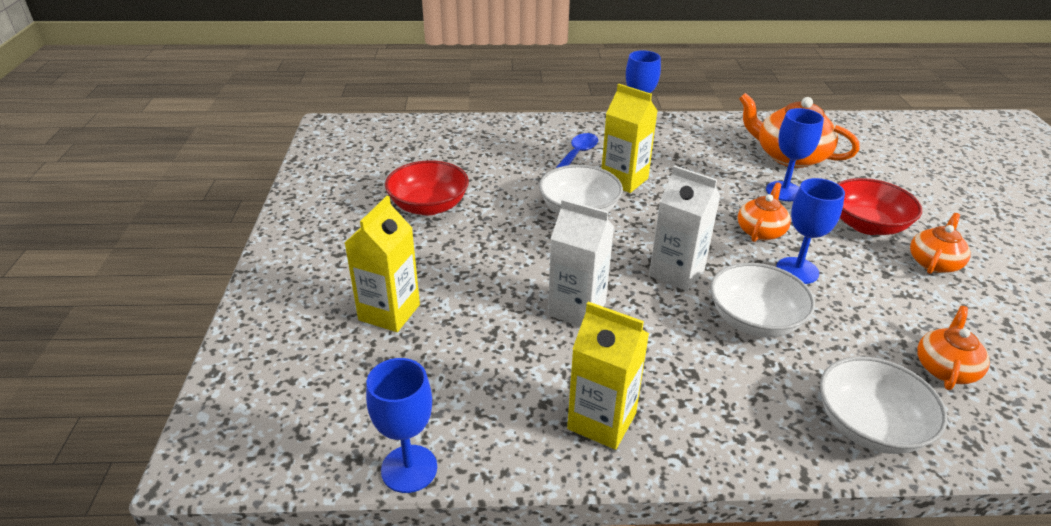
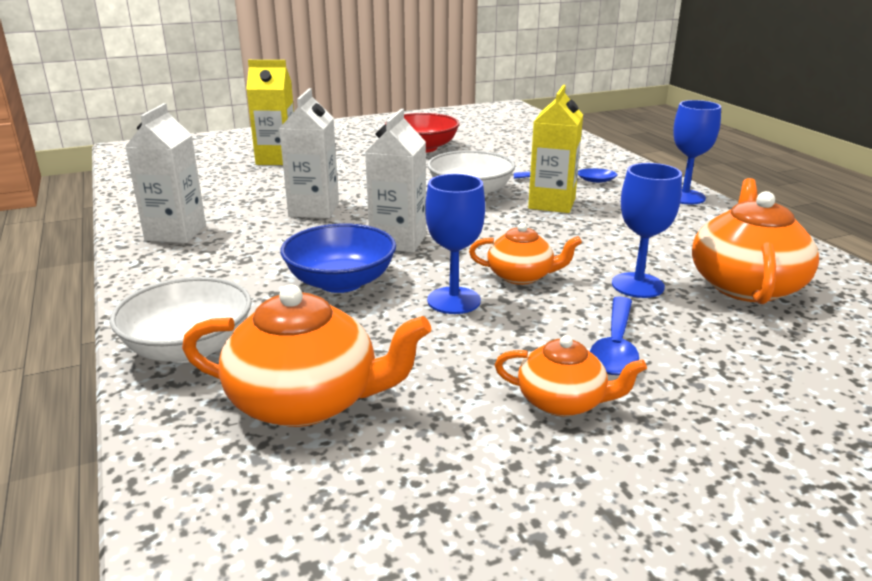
camera: 70 degrees right, 10 degrees down
(409, 468) = (122, 188): blue goblet -> none
(602, 421) = (176, 233): yellow carton -> white carton
(754, 320) = (341, 282): white bowl -> blue bowl
(867, 225) = (615, 346): red bowl -> blue spoon
(945, 368) = (307, 401): orange teapot -> orange teapot, size x1.70

